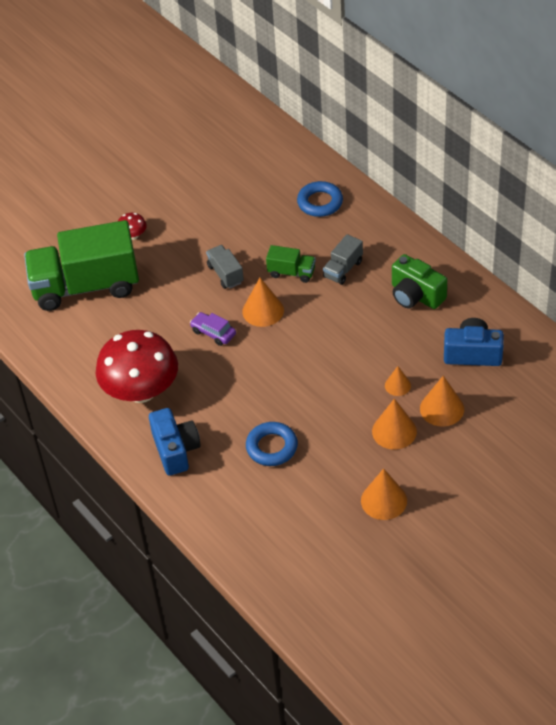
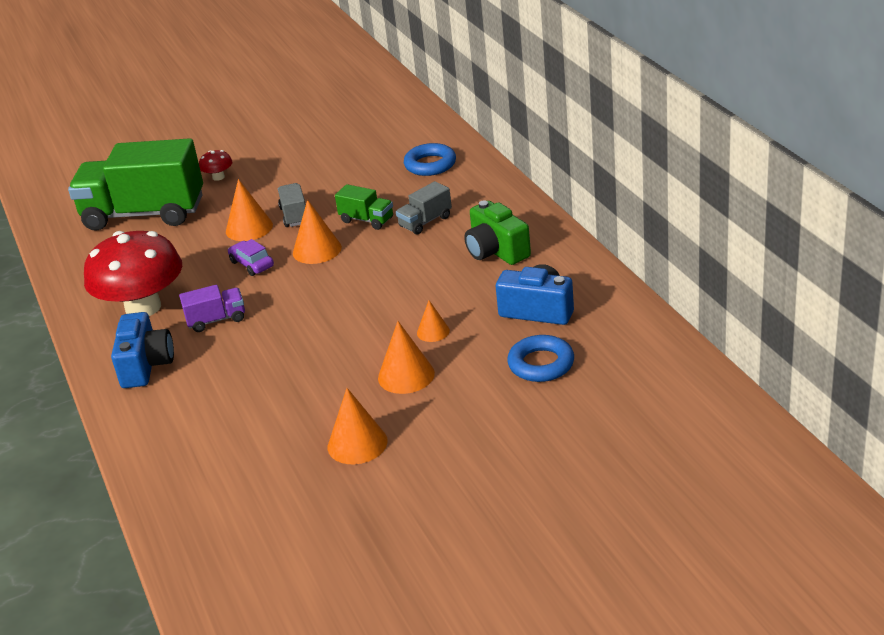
camera: 15 degrees right, 15 degrees down
(212, 396) = (216, 320): none -> purple truck
(272, 447) = (254, 375): blue ring -> blue ring (541, 364)
(442, 408) = (475, 359): orange cone -> orange cone (249, 228)

